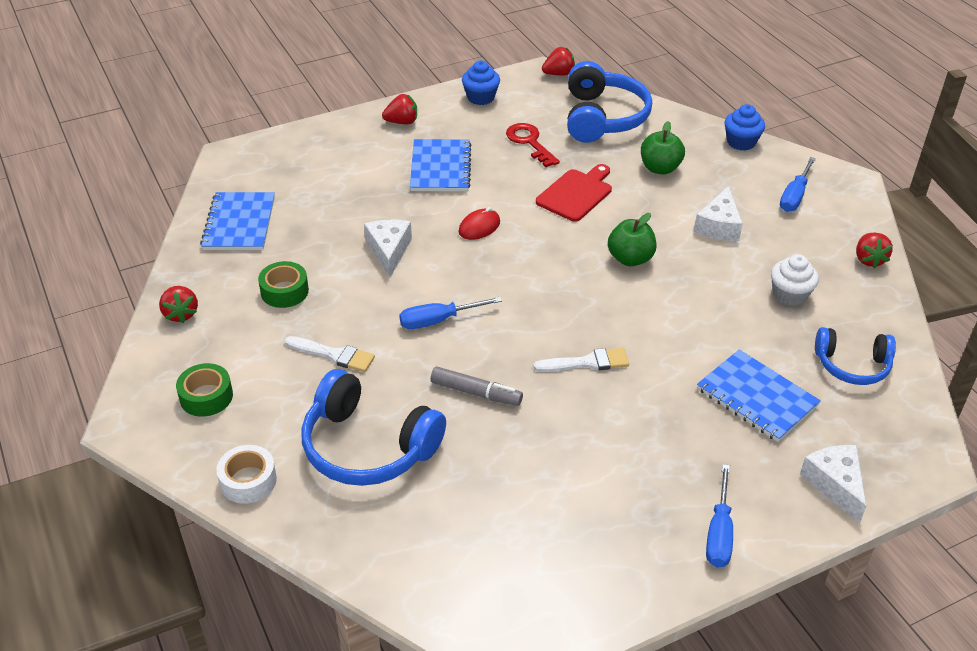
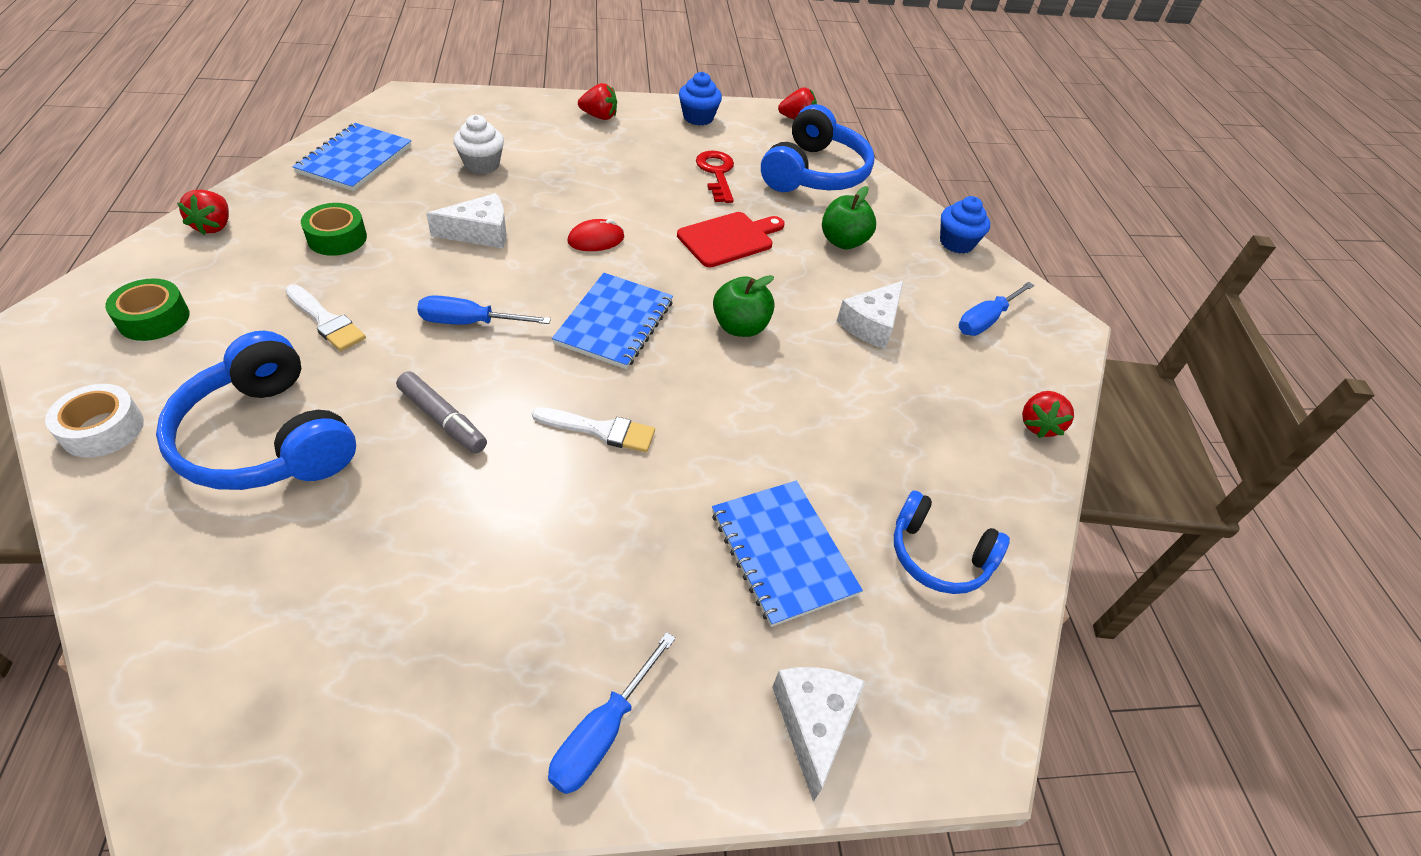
camera: 15 degrees right, 5 degrees up
(388, 251) = (480, 233): white cheese -> white cheese turned 60 degrees clockwise
(440, 167) = (603, 169): blue notebook -> blue notebook (614, 322)
(789, 295) = (909, 434): white cupcake -> white cupcake (482, 164)

